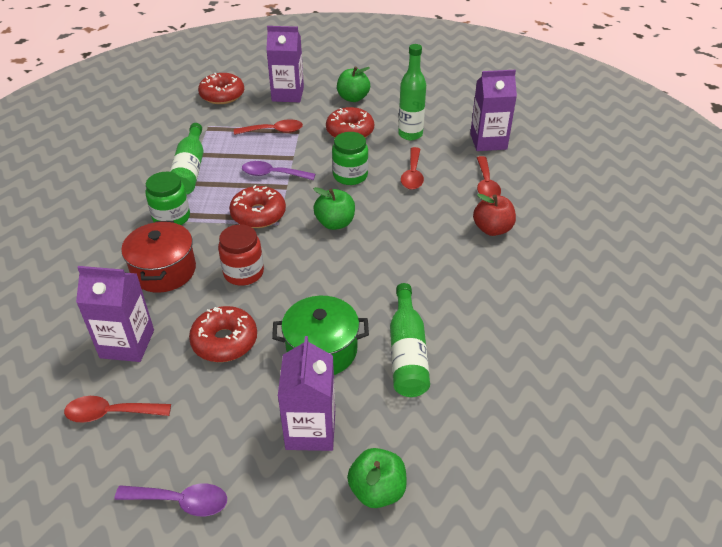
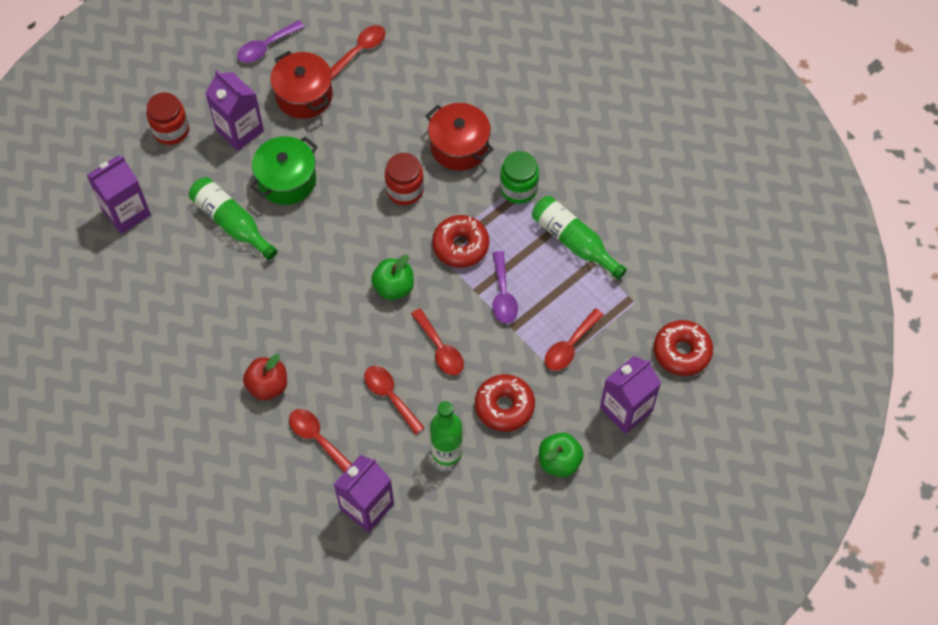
camera: 135 degrees right, 20 degrees up
(127, 344) = (409, 87): purple carton -> purple carton (126, 212)
(214, 413) = (304, 95): none -> red pot
(224, 341) = (353, 136): red donut -> none
(273, 174) = (503, 295): purple spoon -> purple spoon turned 120 degrees clockwise
(350, 175) = (440, 349): green jar -> red spoon
(377, 490) = (171, 130): green apple -> red jar

